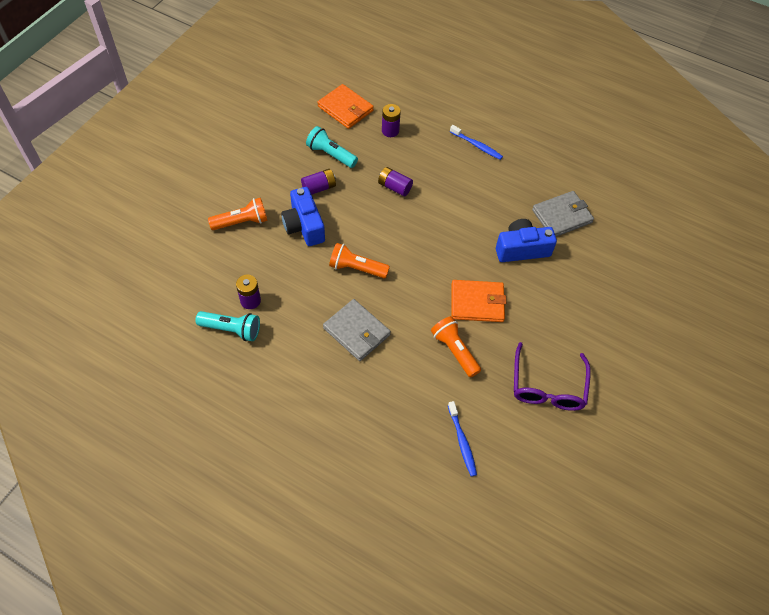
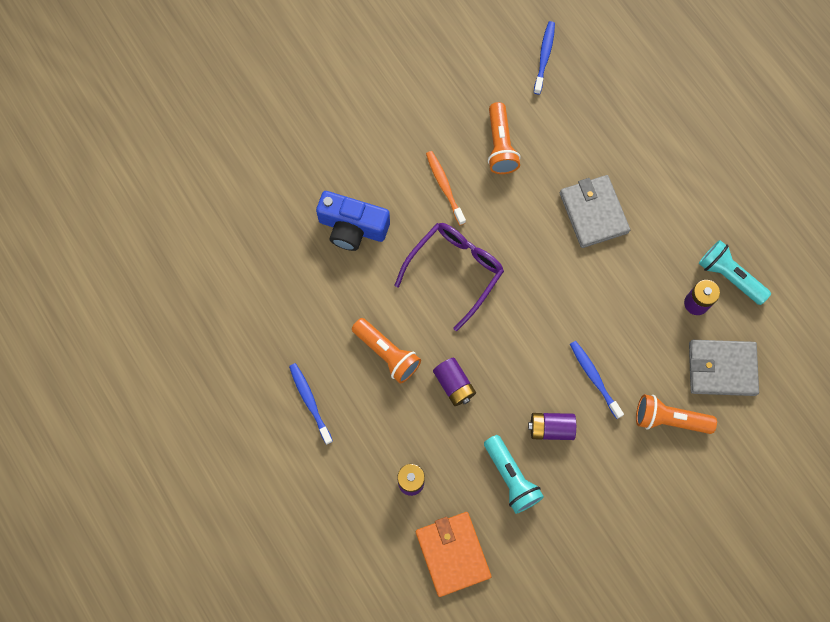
camera: 150 degrees left, 15 degrees up
(304, 226) = (594, 378): blue camera -> blue toothbrush
(357, 268) = (557, 290): orange flashlight -> orange flashlight (387, 353)
(477, 303) = (444, 186): orange wallet -> orange toothbrush
(547, 386) = (428, 69): purple glasses -> purple glasses (454, 271)
(561, 216) = (275, 248): grey wallet -> grey wallet (722, 369)

